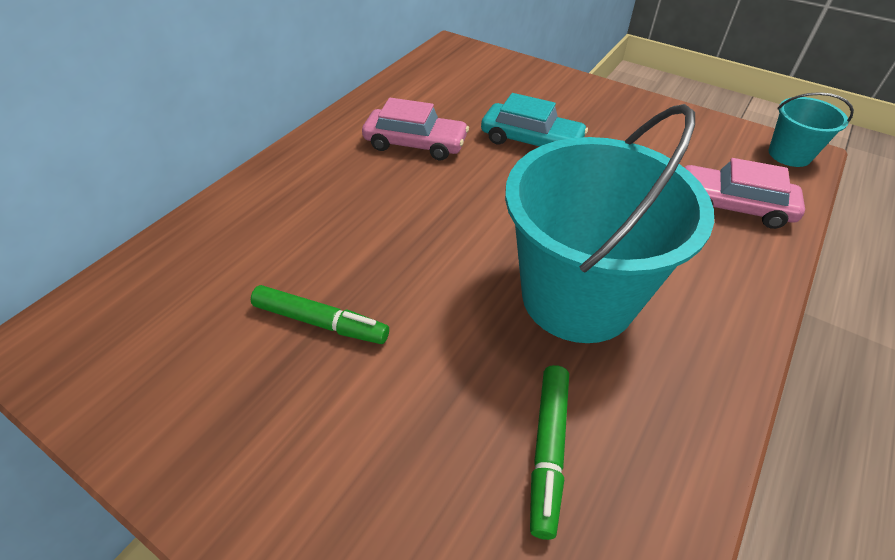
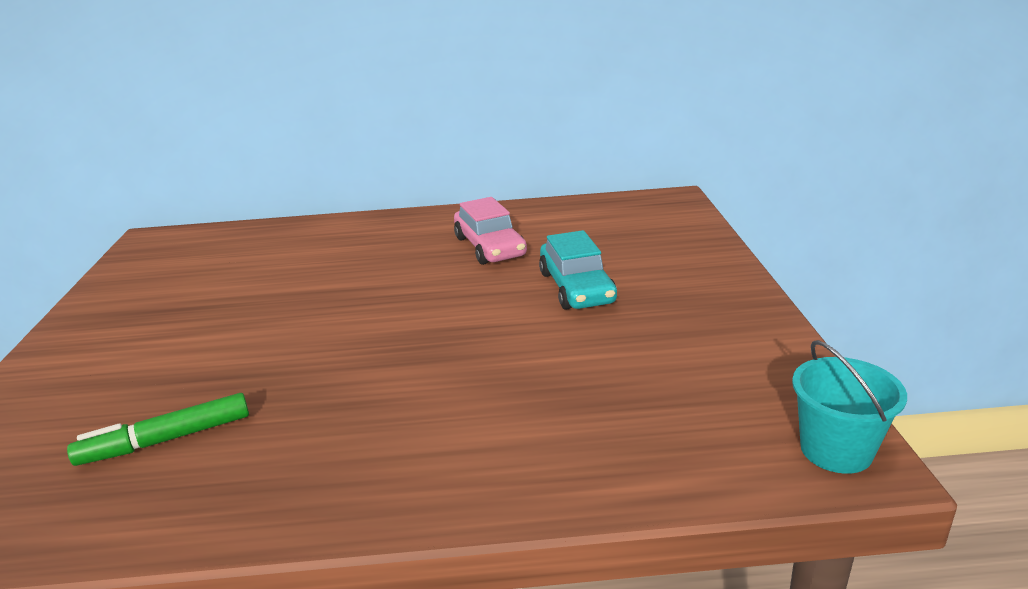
camera: 55 degrees right, 20 degrees down
(321, 322) = (235, 302): green marker -> none
(577, 297) = (365, 391): turquoise bucket -> none
(732, 206) = (638, 436): pink car -> none

